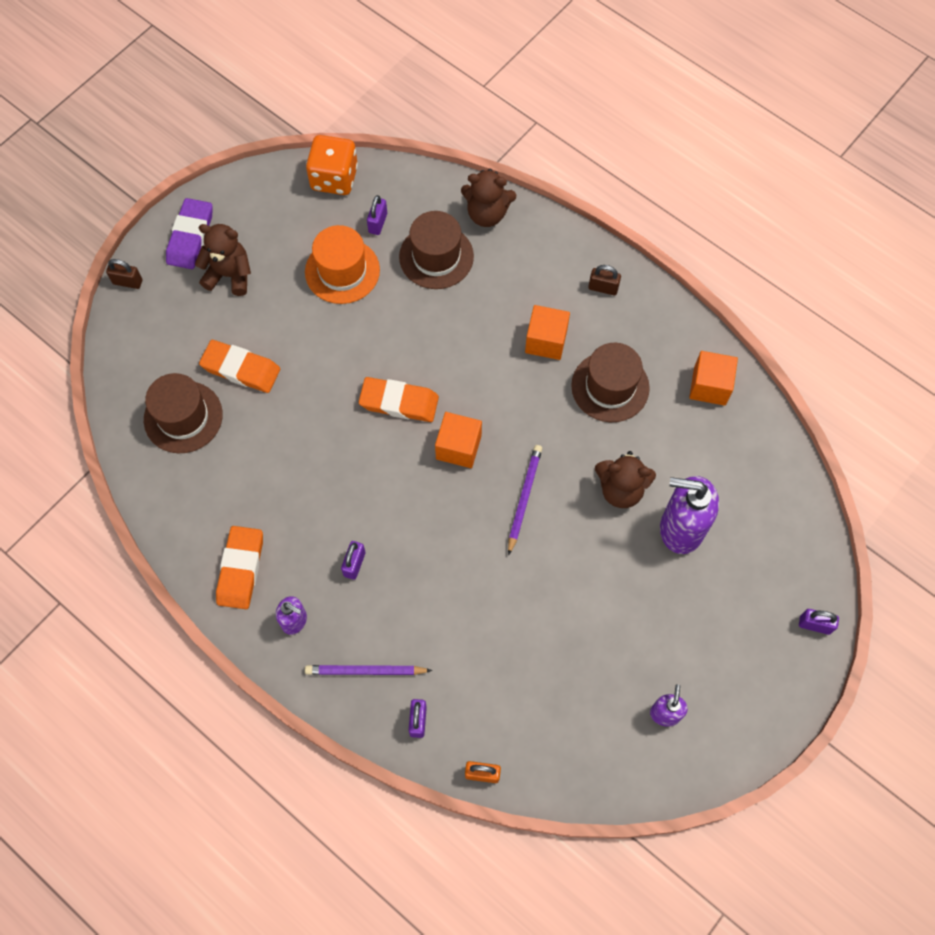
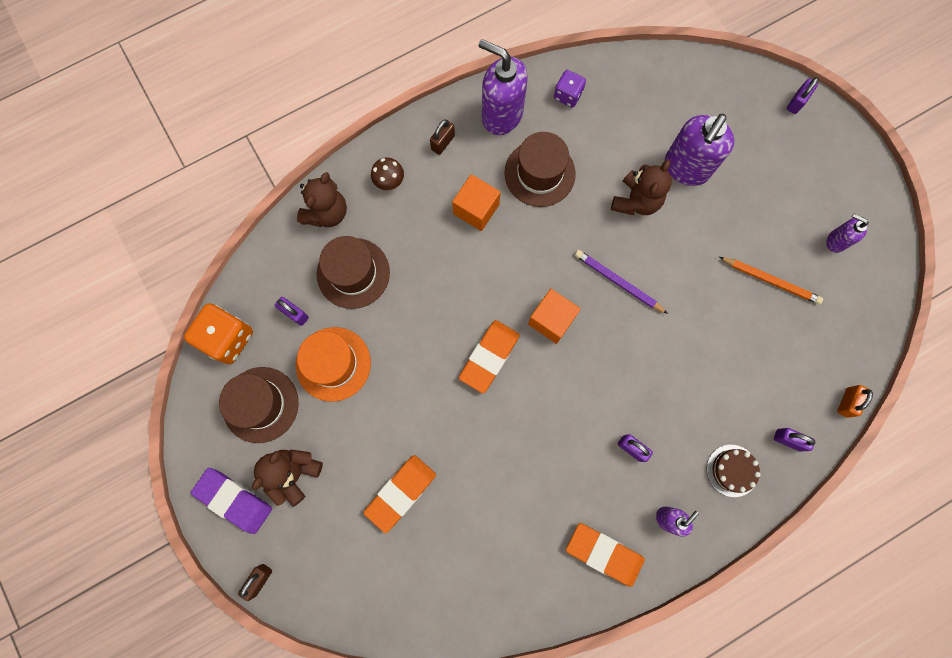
camera: 70 degrees left, 10 degrees up
(183, 417) = (431, 564): brown hat -> brown hat (260, 404)
(365, 671) = (732, 470): purple pencil -> brown cake
(542, 255) = (389, 181): none -> brown mushroom
(588, 654) = (770, 281): none -> orange pencil
(657, 331) = (501, 115): none -> purple soap dispenser
(709, 386) = (568, 95): orange cube -> purple dice

